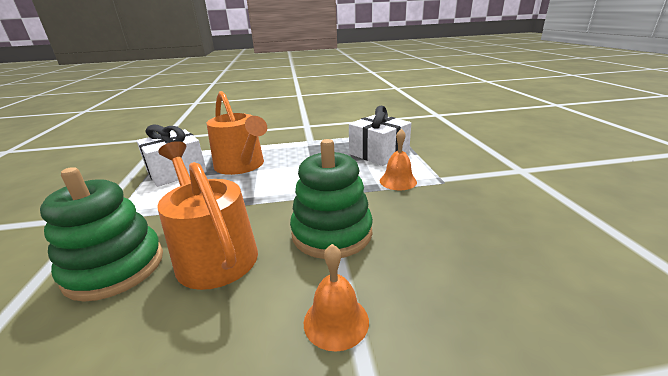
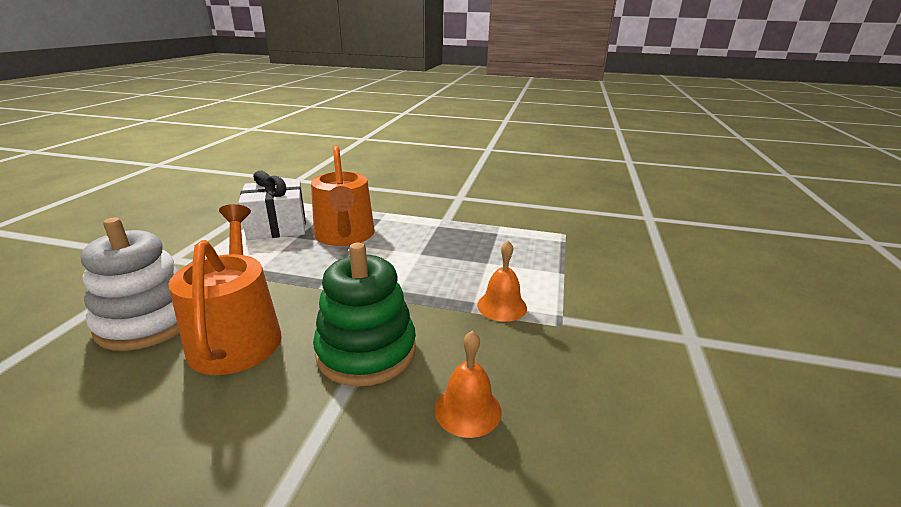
camera: 20 degrees right, 0 degrees up
(115, 267) = (149, 321): green stacking toy -> white stacking toy
(336, 321) = (283, 456): orange bell -> orange bell (468, 409)
(378, 153) = (513, 259): white gift -> none

